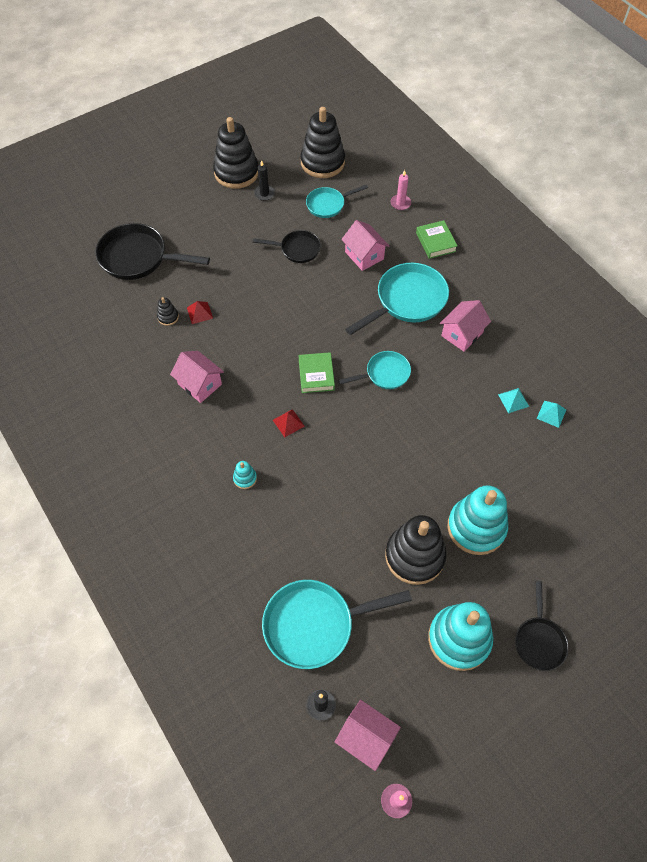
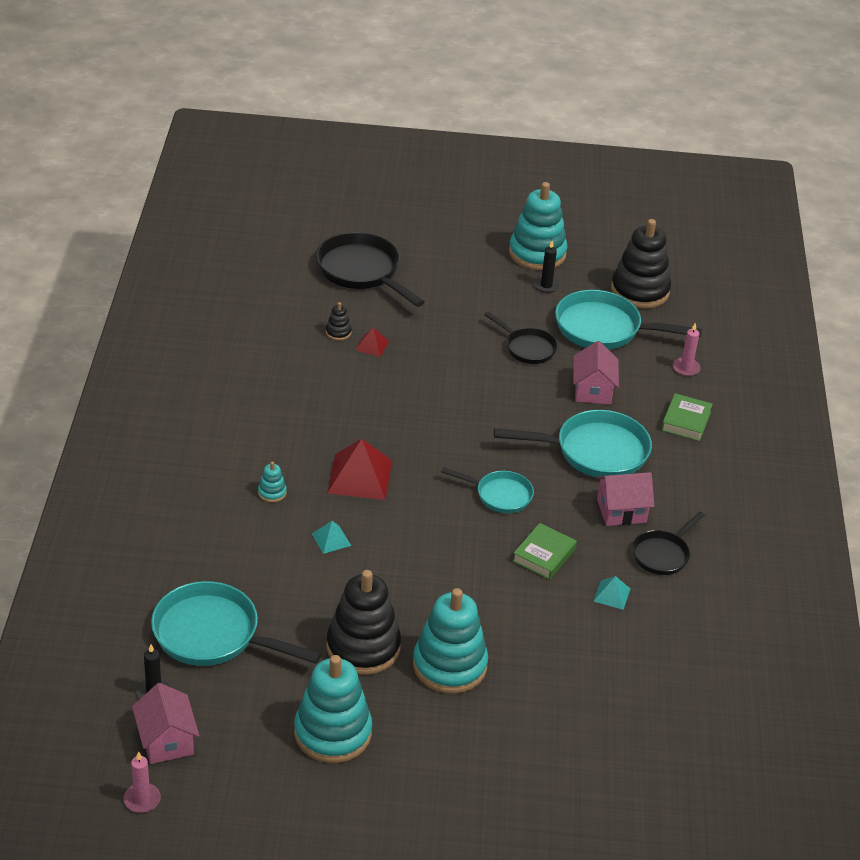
camera: 35 degrees right, 20 degrees down
(200, 384) = (310, 399): pink house -> none
(236, 172) = (537, 253): black stacking toy -> turquoise stacking toy
(288, 423) = (360, 476): red pyramid -> red pyramid, size x1.99
(316, 375) = (430, 456): green book -> green book (544, 555)
(328, 205) = (603, 329): turquoise pan -> turquoise pan, size x1.71
(539, 641) = (408, 786): black pan -> black pan (662, 554)
(551, 414) = (640, 630): turquoise pyramid -> turquoise pyramid (331, 539)

